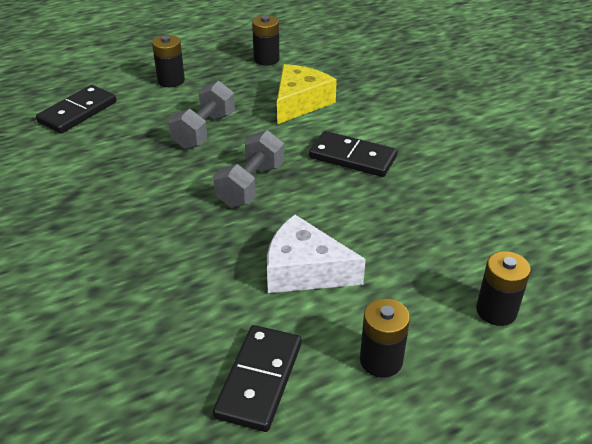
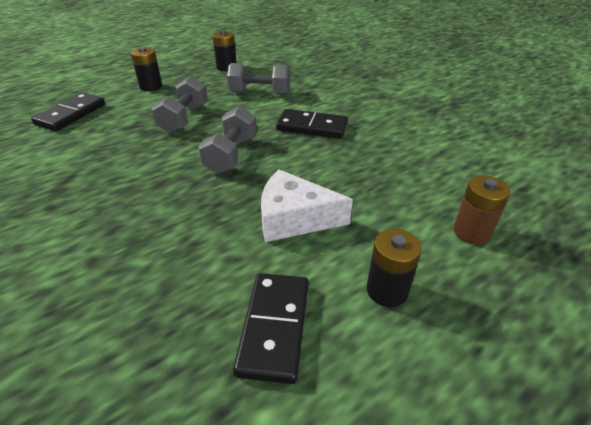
camera: 10 degrees left, 0 degrees up
(300, 102) = (259, 93): yellow cheese -> grey dumbbell
(496, 311) = (471, 232): black battery -> brown battery

